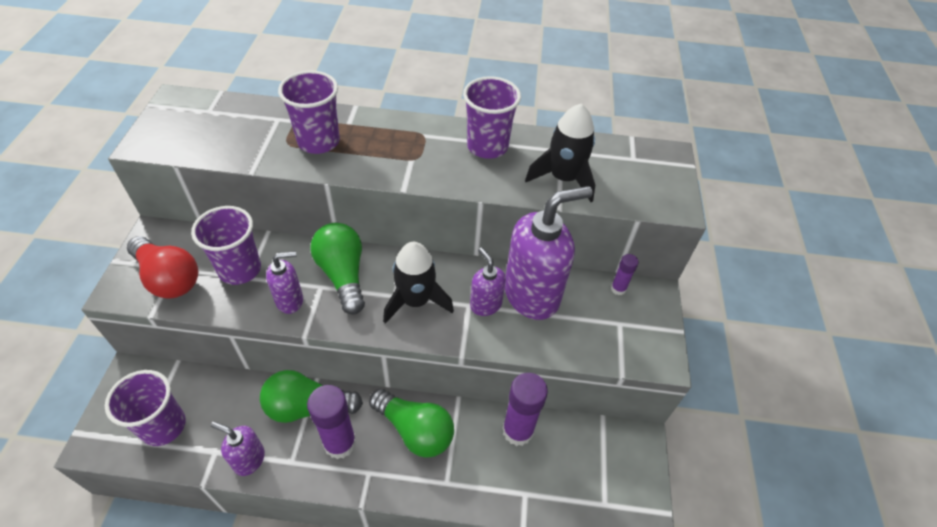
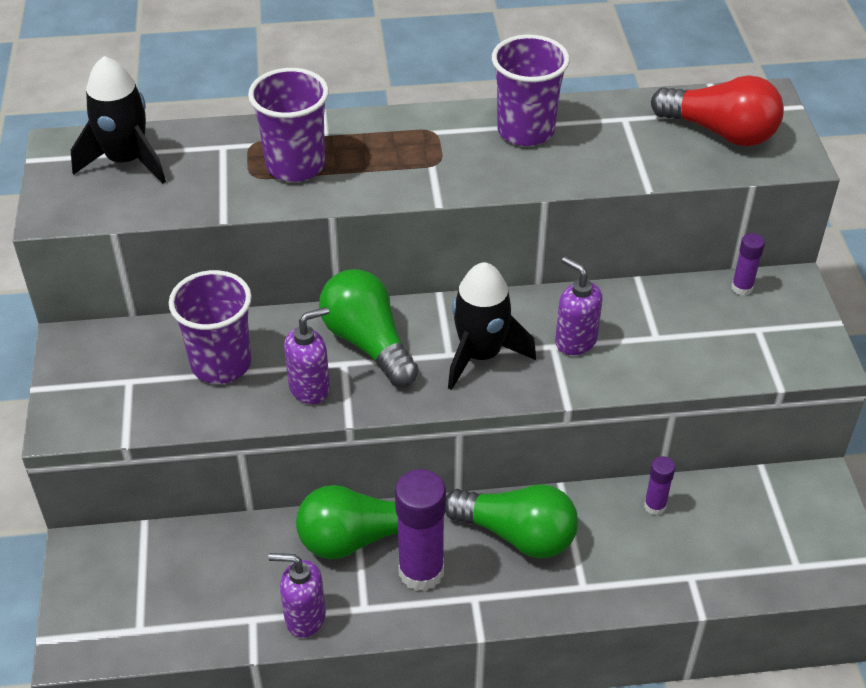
camera: 10 degrees left, 5 degrees down
(163, 426) = (165, 604): purple cup -> none
(169, 278) = (126, 394): red light bulb -> red light bulb (720, 132)
(517, 430) = (655, 506): purple glue stick -> purple glue stick, size x0.50
(532, 295) = (632, 317): purple soap dispenser -> none
(563, 178) = (641, 152): black rocket -> black rocket (126, 161)

